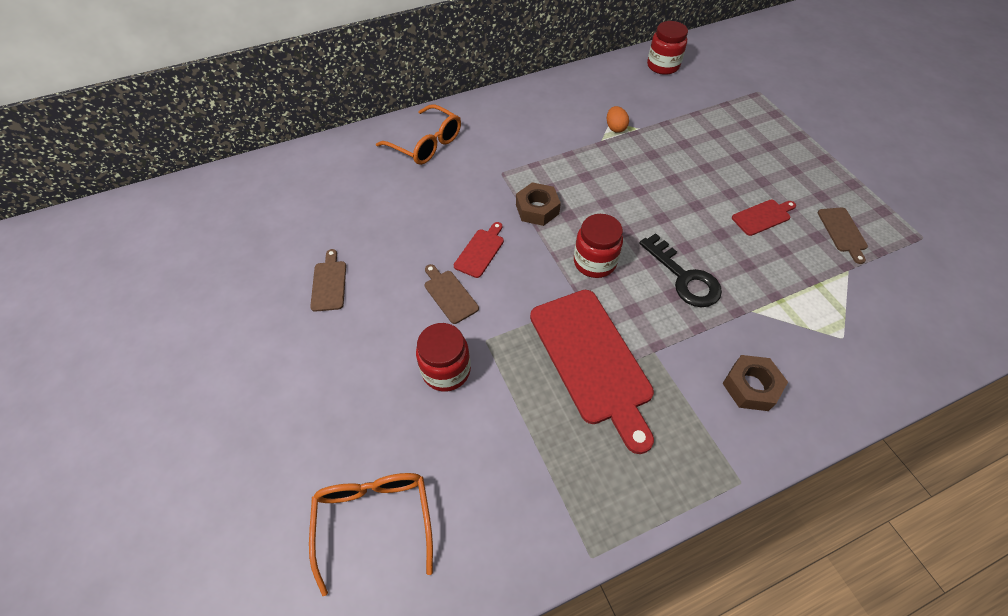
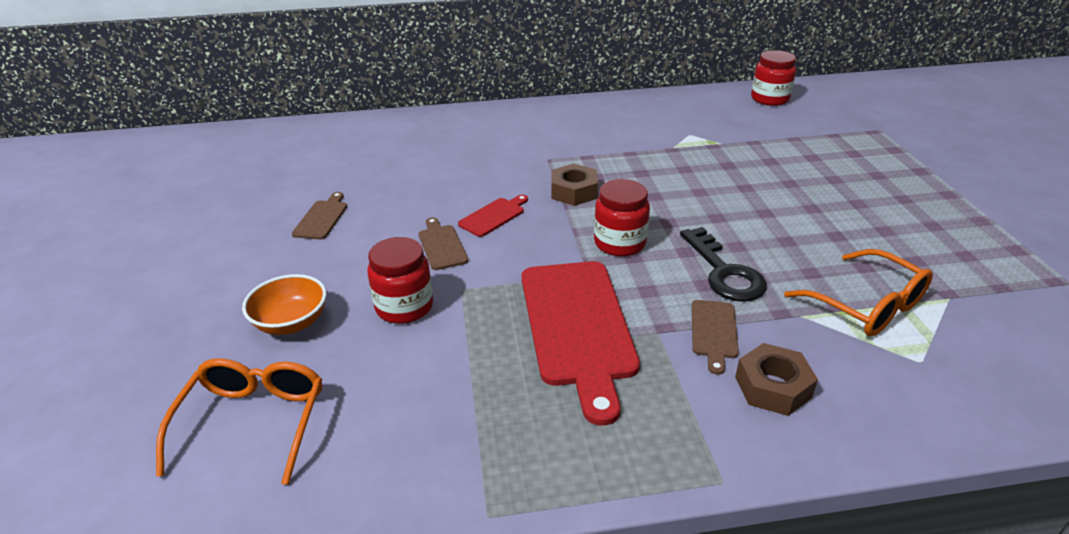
camera: 15 degrees right, 20 degrees down
(357, 409) = (291, 323): none -> orange bowl
(426, 144) = (479, 128): orange glasses -> orange glasses (866, 305)
(615, 128) = (693, 140): orange egg -> none
(763, 216) = (847, 233): red cutting board -> none
(843, 232) = (952, 261): brown cutting board -> brown cutting board (714, 332)

